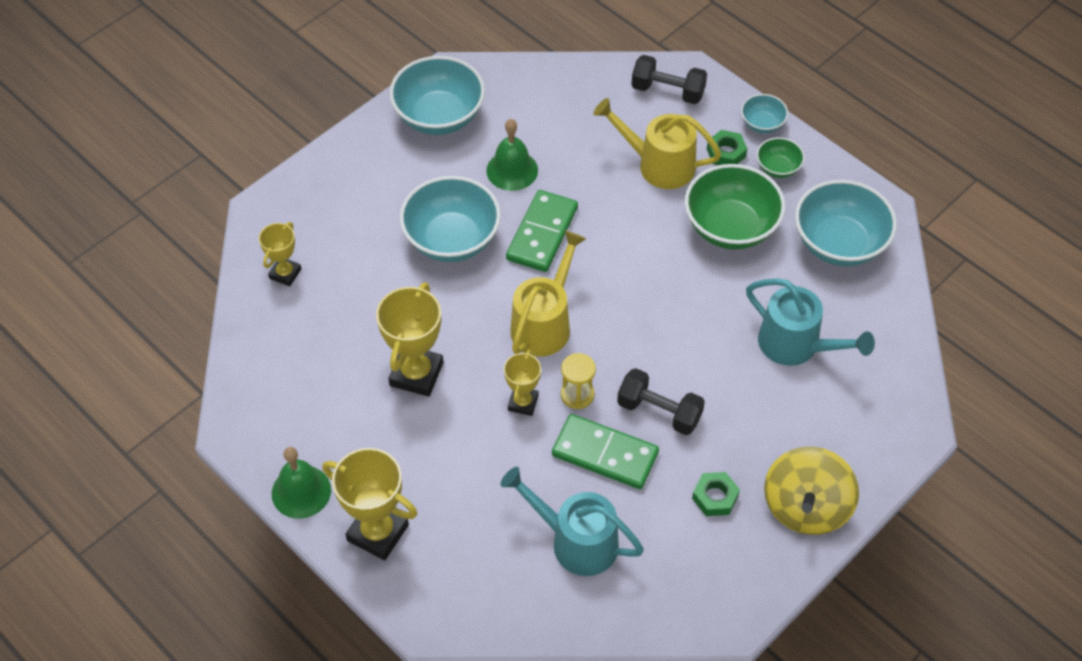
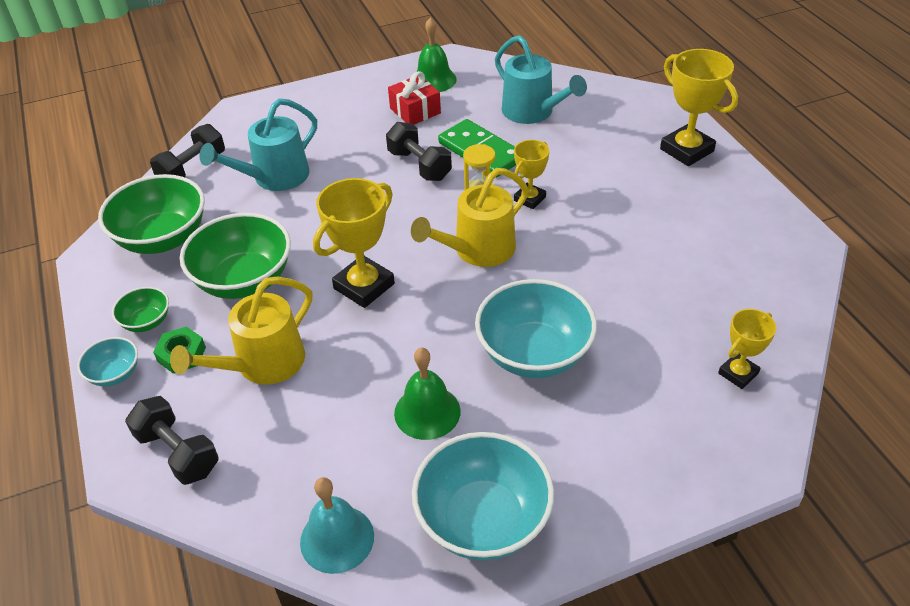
camera: 155 degrees left, 10 degrees down
(301, 491) = (748, 189): green bell -> green bell (434, 80)
(416, 374) = (618, 243): yellow trophy -> yellow trophy (364, 286)
(526, 78) = (337, 539): none -> turquoise bell
(542, 234) = (433, 330): green domino -> none
(658, 164) = (262, 365): yellow watering can -> yellow watering can turned 90 degrees clockwise
(715, 497) = (415, 111): green nut -> red gift
(796, 345) = (274, 178): turquoise watering can -> turquoise watering can turned 105 degrees counterclockwise
(806, 507) = (356, 92): yellow spinning top -> none
(839, 243) = (163, 238): turquoise bowl -> green bowl
(889, 330) = (192, 169): none -> black dumbbell

